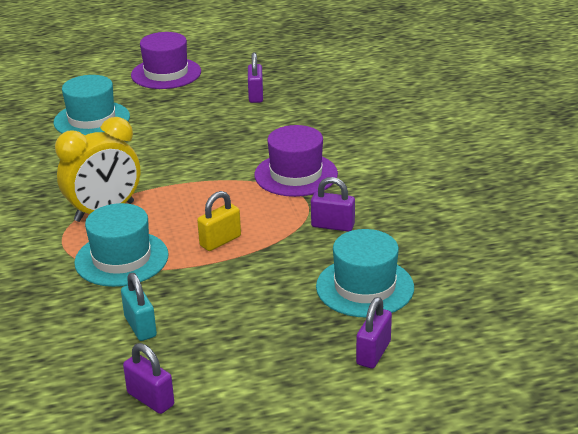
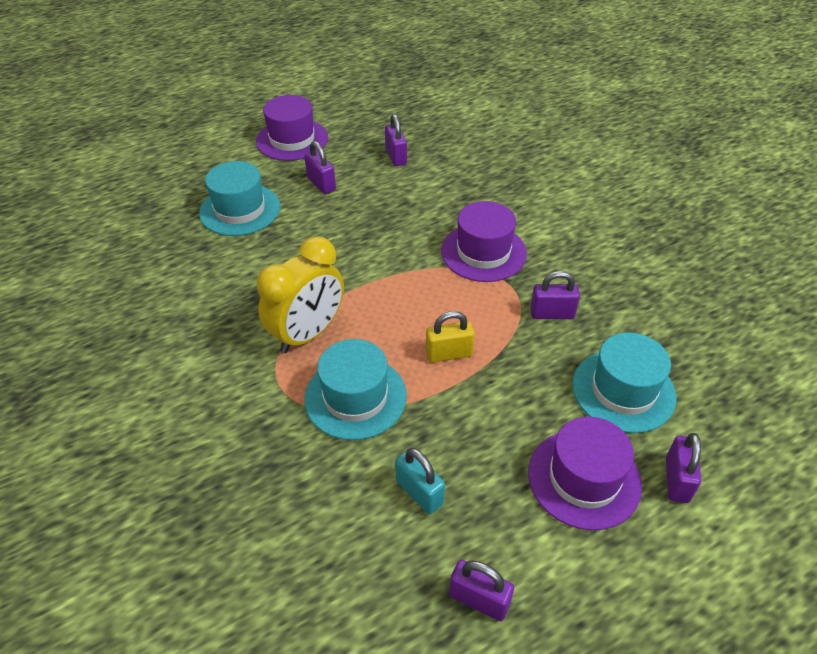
camera: 15 degrees left, 15 degrees up
(174, 109) = (321, 184): none -> purple padlock
(220, 241) = (449, 354): yellow padlock -> yellow padlock turned 45 degrees clockwise
(289, 339) = (584, 478): none -> purple hat

